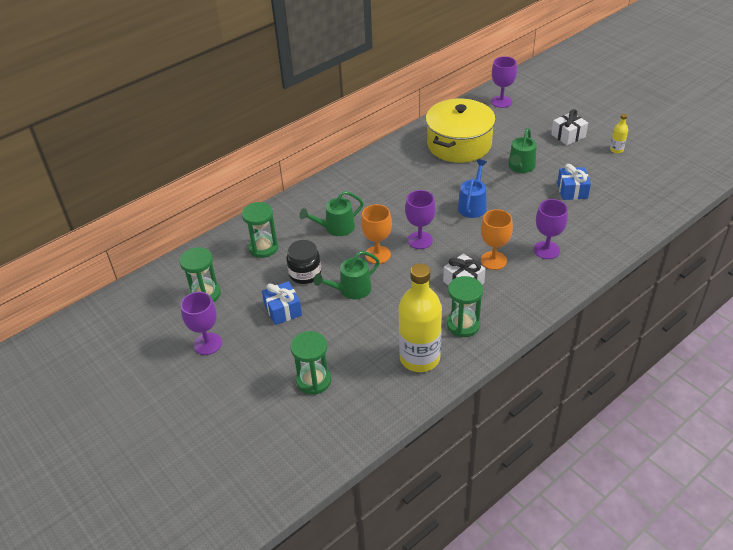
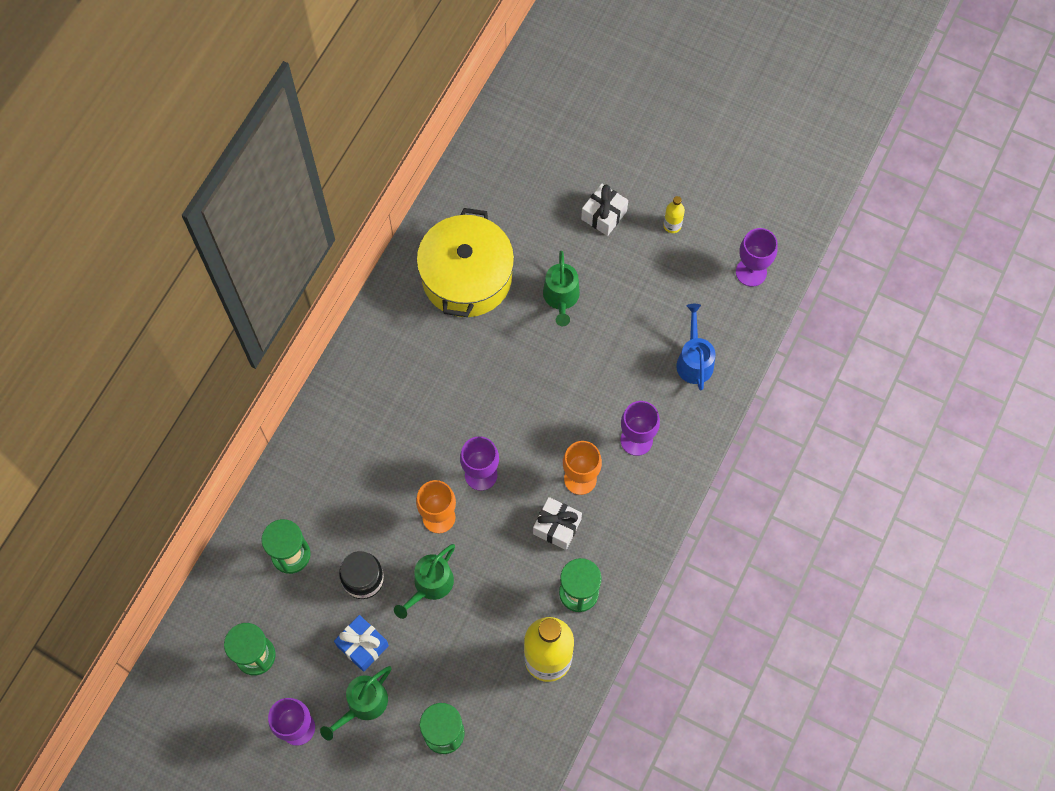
camera: 25 degrees left, 25 degrees up
(336, 228) = (368, 488): green watering can -> green watering can (363, 704)
(472, 205) = (524, 391): blue watering can -> blue watering can (694, 361)
(501, 102) = (494, 168): purple goblet -> purple goblet (751, 272)
(572, 191) = (638, 323): blue gift -> none

